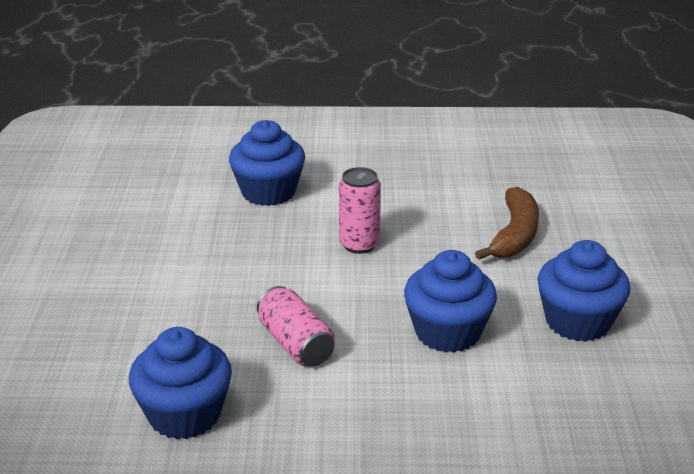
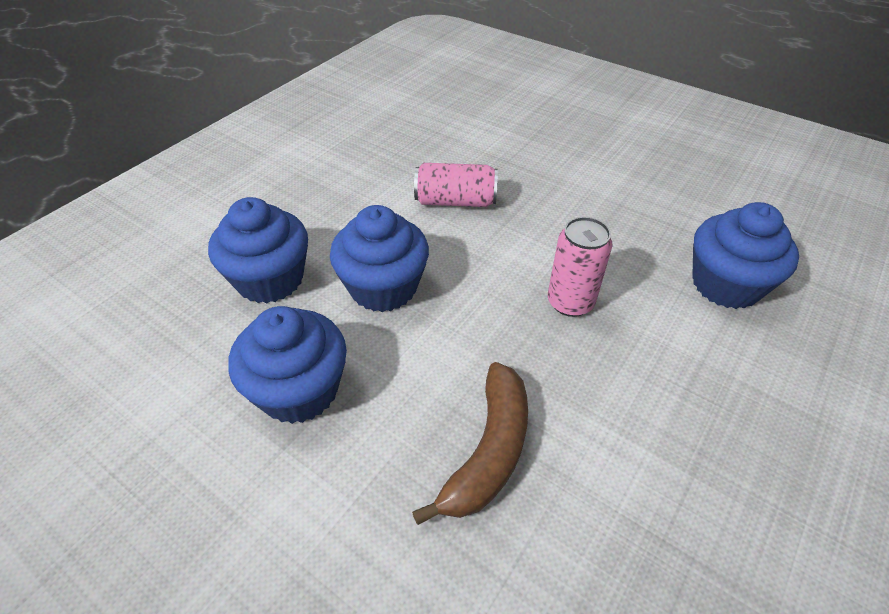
camera: 125 degrees right, 15 degrees up
(184, 414) = (432, 134): blue cupcake -> blue cupcake (270, 279)
(514, 235) = (488, 451): brown banana -> brown banana turned 120 degrees counterclockwise

